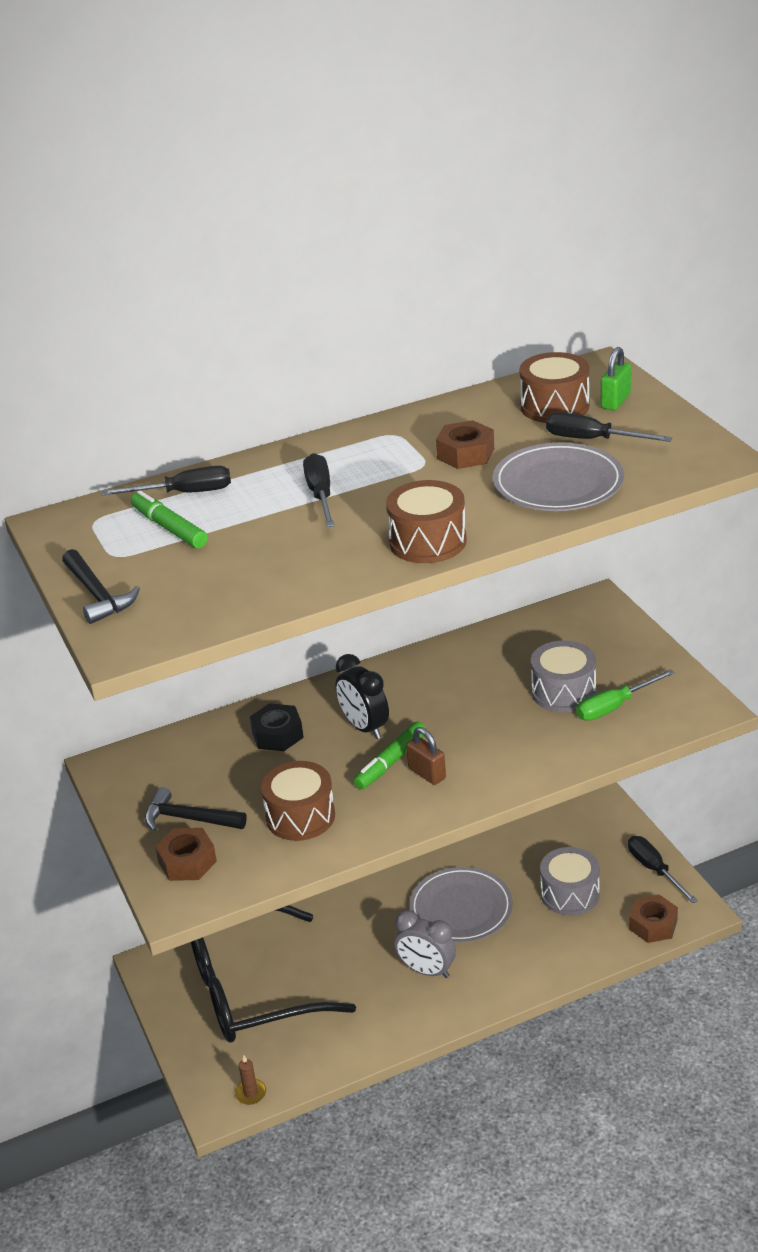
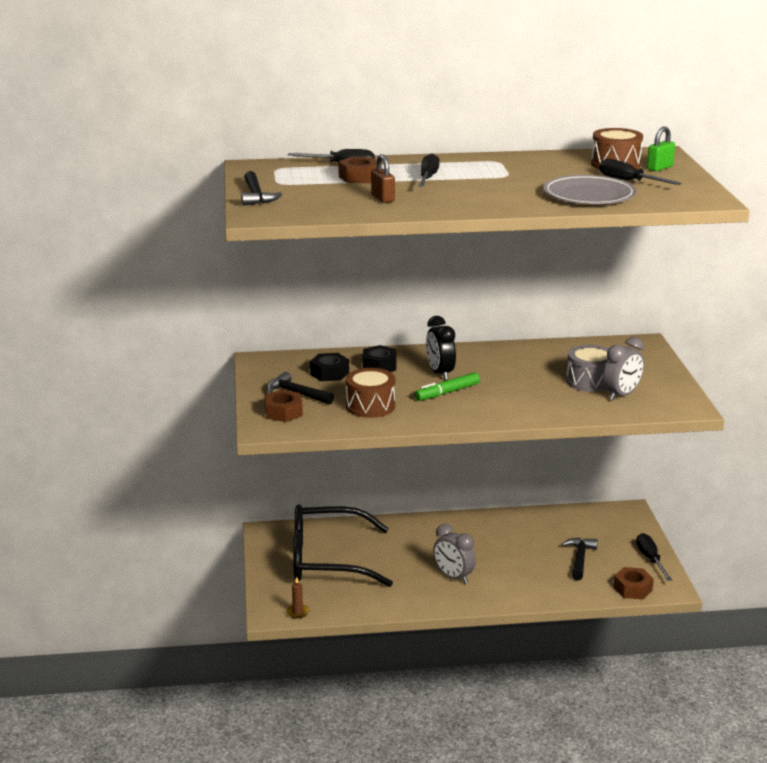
camera: 15 degrees right, 10 degrees down
(169, 528) = (321, 177): green marker -> none
(216, 767) = (329, 373): none -> black nut
(427, 773) = (468, 402): brown padlock -> brown padlock (382, 198)
(428, 541) = (481, 205): brown drum -> none
(461, 908) = (496, 549): grey plate -> none
(465, 454) = (537, 175): brown nut -> brown nut (359, 177)
(570, 894) = (579, 559): grey drum -> black hammer
(614, 707) = (621, 395): green screwdriver -> grey clock

